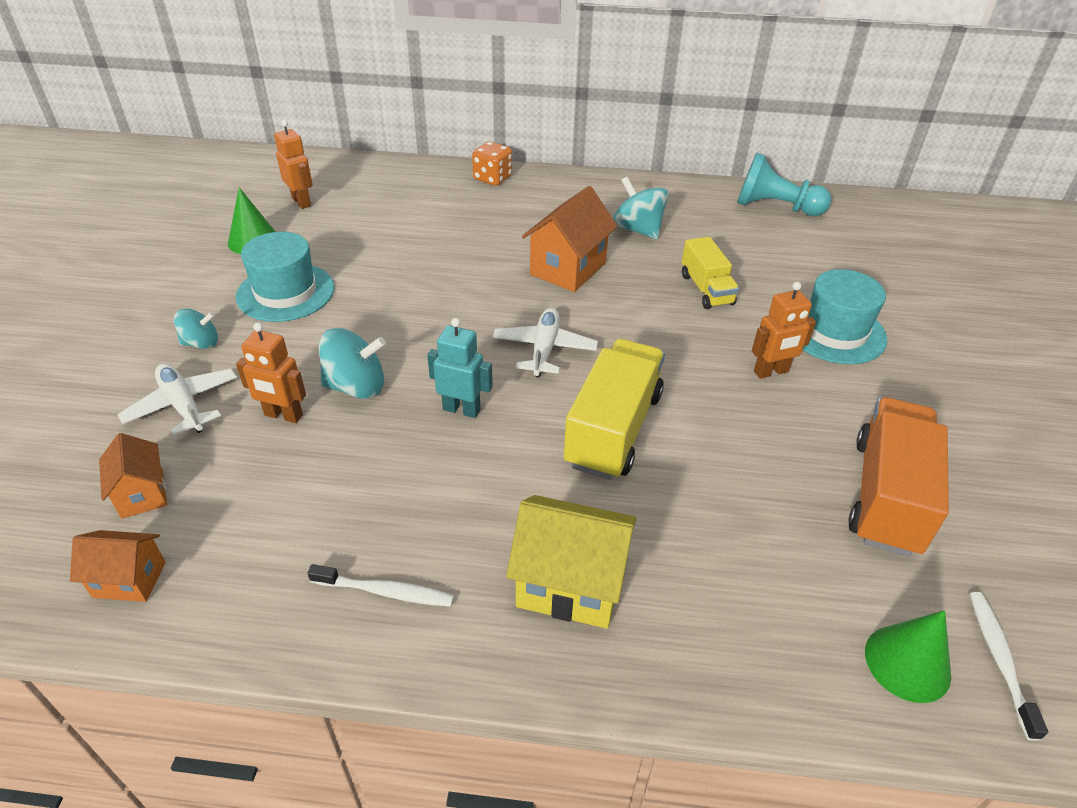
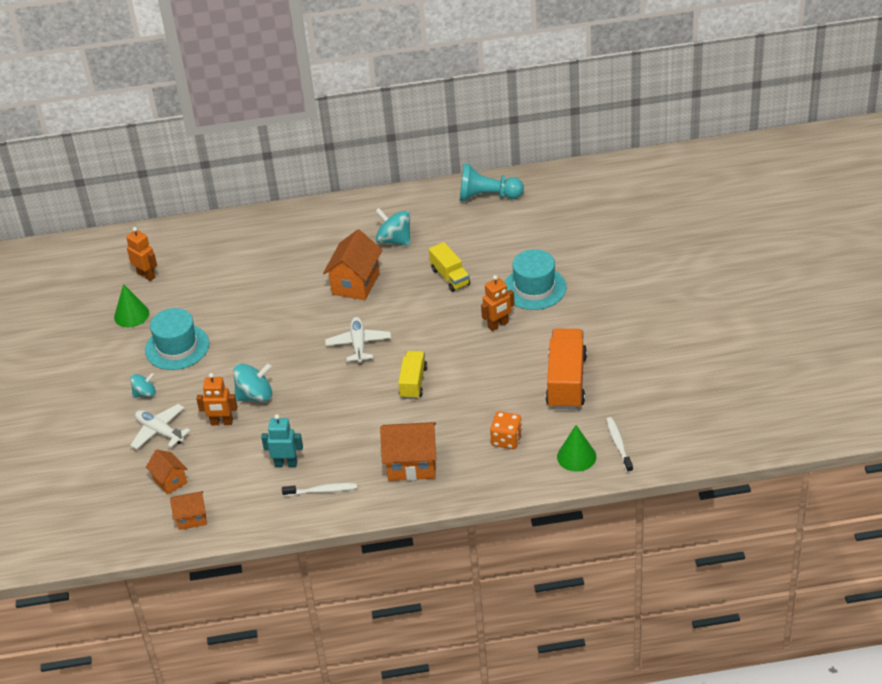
camera: 10 degrees left, 0 degrees up
(462, 409) = (323, 393): turquoise robot -> turquoise robot (286, 463)
(492, 178) = (276, 219): orange dice -> orange dice (506, 440)
(570, 584) = (411, 465): yellow house -> orange house
(613, 429) = (413, 382): yellow truck -> yellow truck, size x0.60

